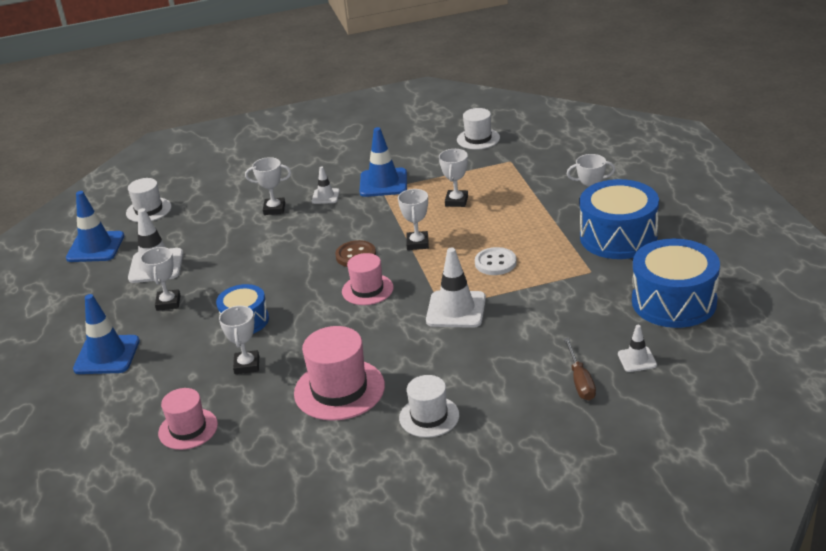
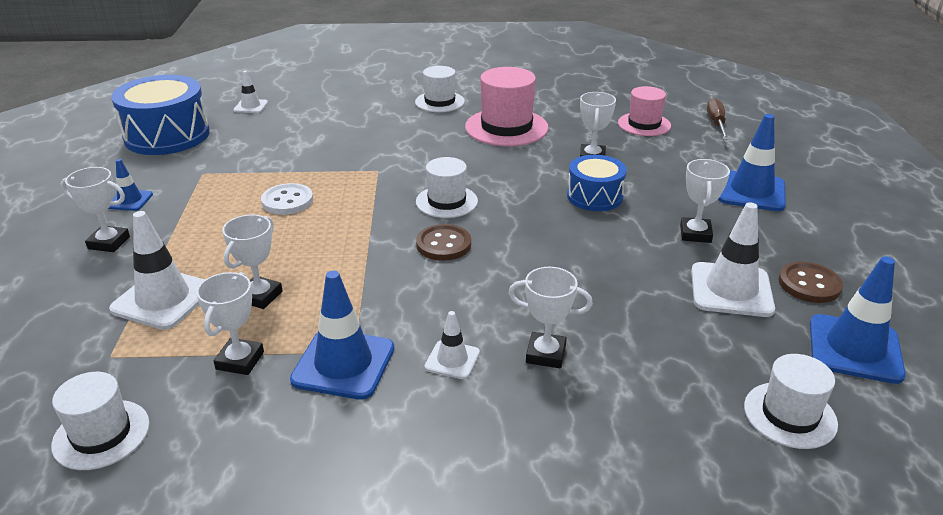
camera: 170 degrees left, 0 degrees up
(101, 281) = (809, 284): none -> brown button
(367, 289) = (446, 201): pink hat -> white hat
(417, 243) = (357, 243): white trophy -> white trophy (240, 360)
(456, 310) = (365, 165): white traffic cone -> white traffic cone (163, 299)
(580, 381) = (308, 102): brown screwdriver -> brown screwdriver (716, 123)
(618, 237) = (130, 200): blue drum -> blue traffic cone

